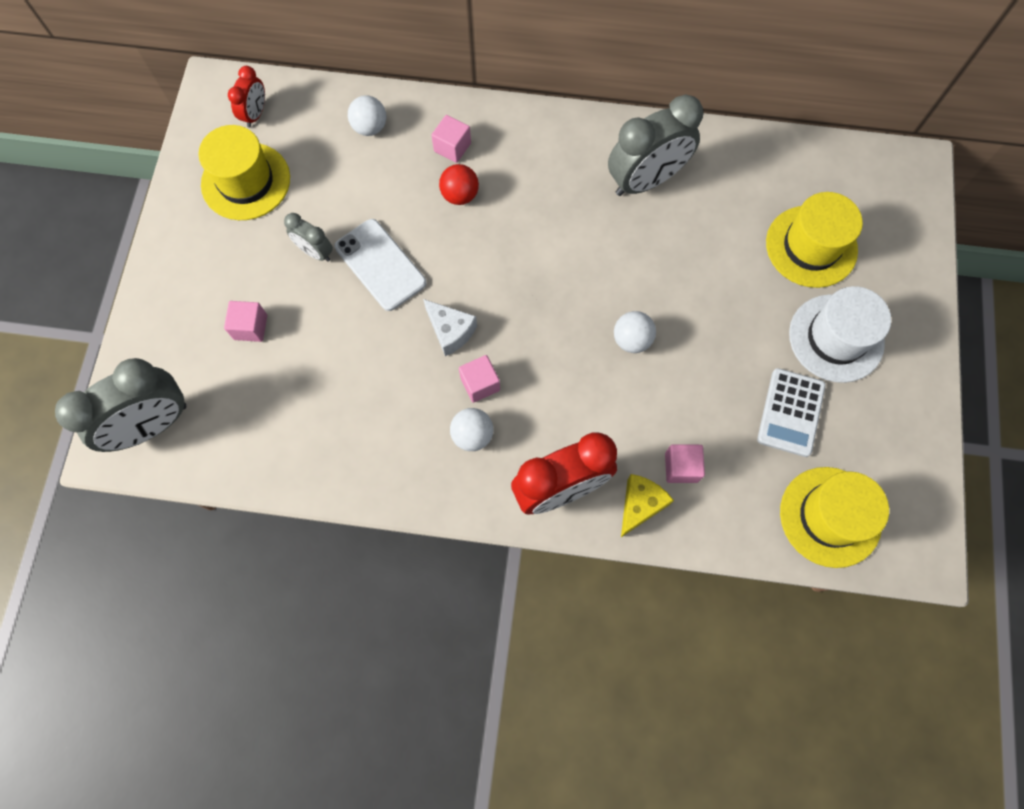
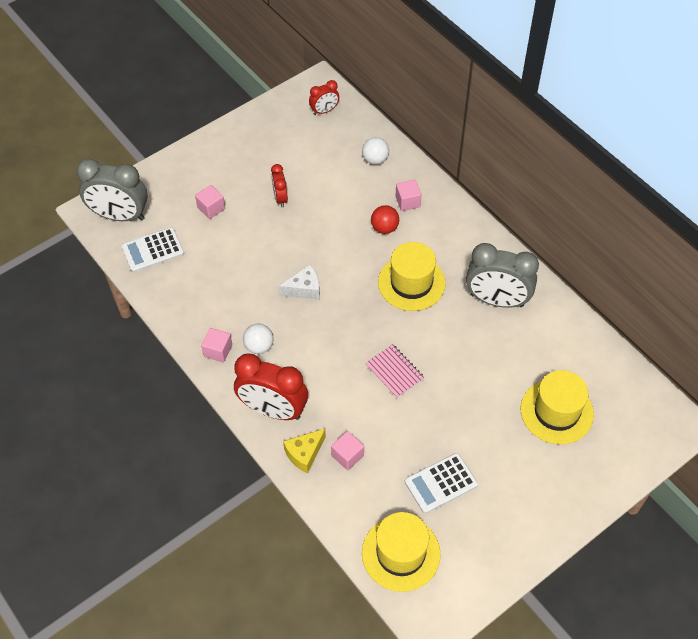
camera: 45 degrees right, 15 degrees down
(237, 432) = (153, 250): none -> white calculator
(246, 181) = (284, 139): yellow hat -> yellow hat (411, 283)
(315, 252) = (280, 198): grey clock -> red clock
(380, 265) = (305, 229): white phone -> none
(450, 331) = (304, 289): white cheese -> white cheese turned 105 degrees counterclockwise
(480, 384) = (290, 326): pink cube -> pink cube (218, 351)
(631, 340) = (394, 372): white ball -> pink notebook
(640, 505) = (304, 454): yellow cheese -> yellow cheese turned 150 degrees clockwise
(836, 338) = (514, 470): white hat -> none

